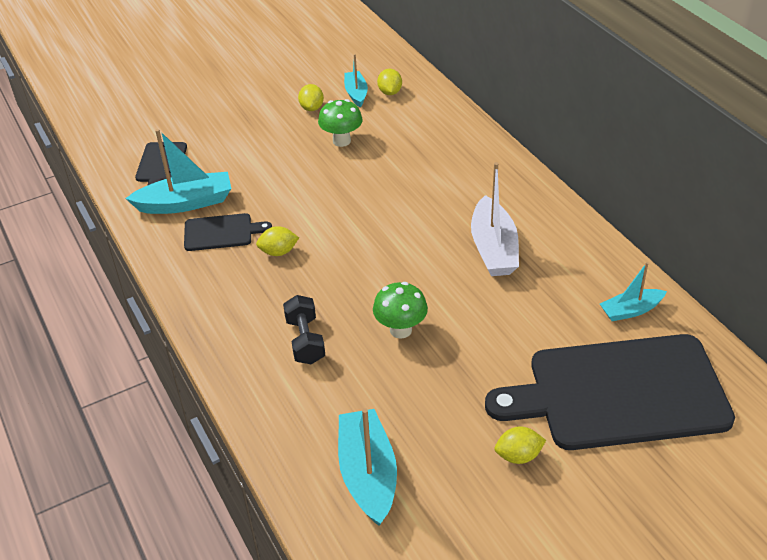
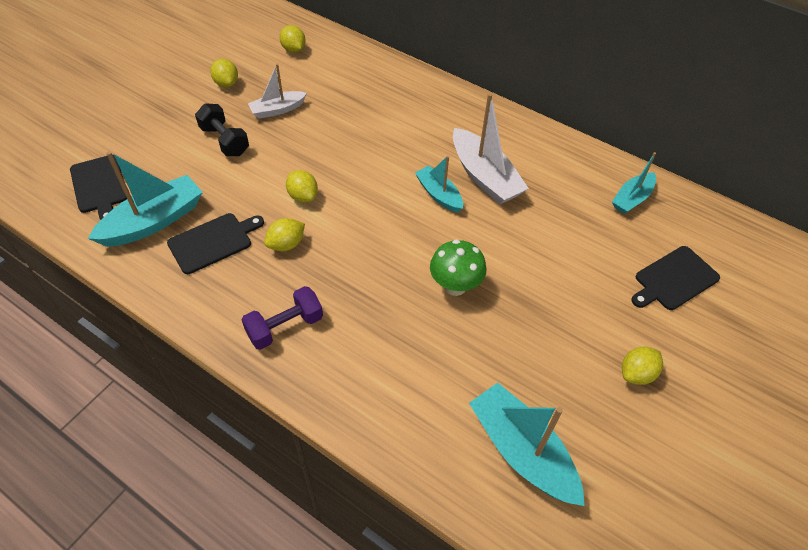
camera: 30 degrees left, 10 degrees up
(237, 314) = (285, 327): none -> purple dumbbell
(305, 341) = (372, 331): black dumbbell -> black dumbbell (225, 141)
(317, 218) = (303, 196): none -> yellow lemon
(341, 141) = (277, 110): green mushroom -> white boat
(356, 93) = (262, 58): turquoise boat -> turquoise boat (439, 194)
(619, 393) = (674, 279): black cutting board -> black cutting board, size x0.44

